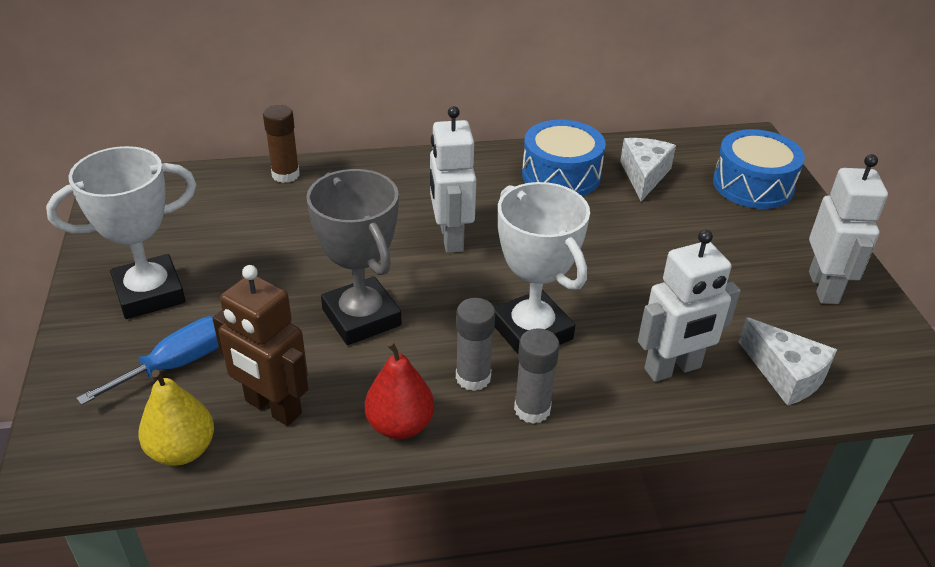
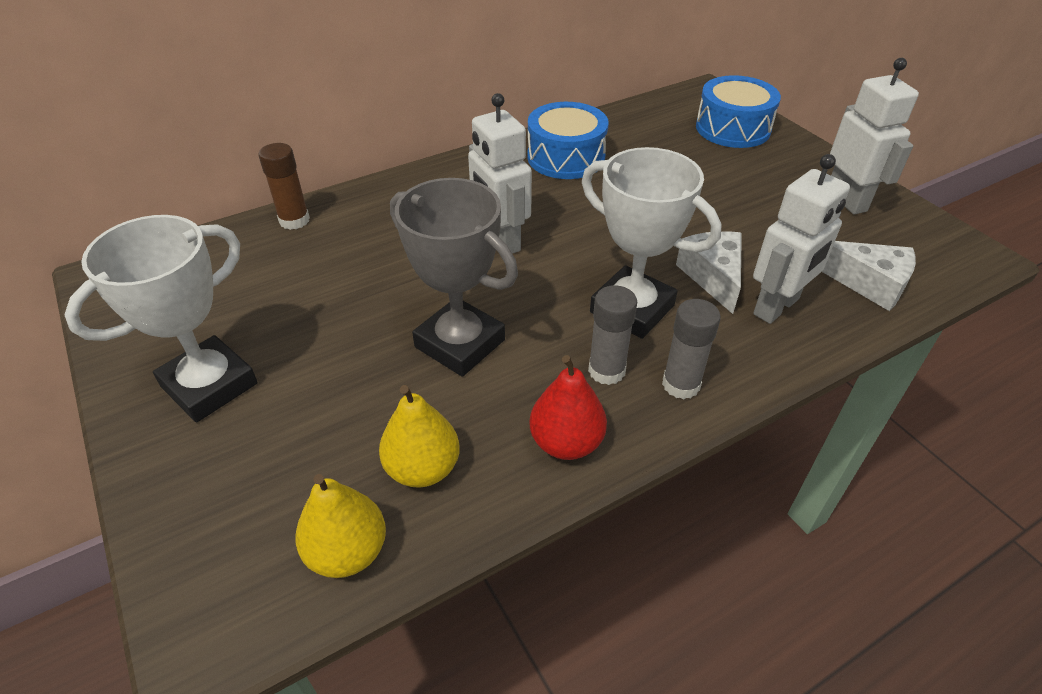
camera: 20 degrees left, 5 degrees up
(177, 364) = (286, 455): blue screwdriver -> none
(273, 408) = (422, 468): brown robot -> yellow pear
(644, 175) = (638, 141): white cheese -> white cheese (713, 276)

